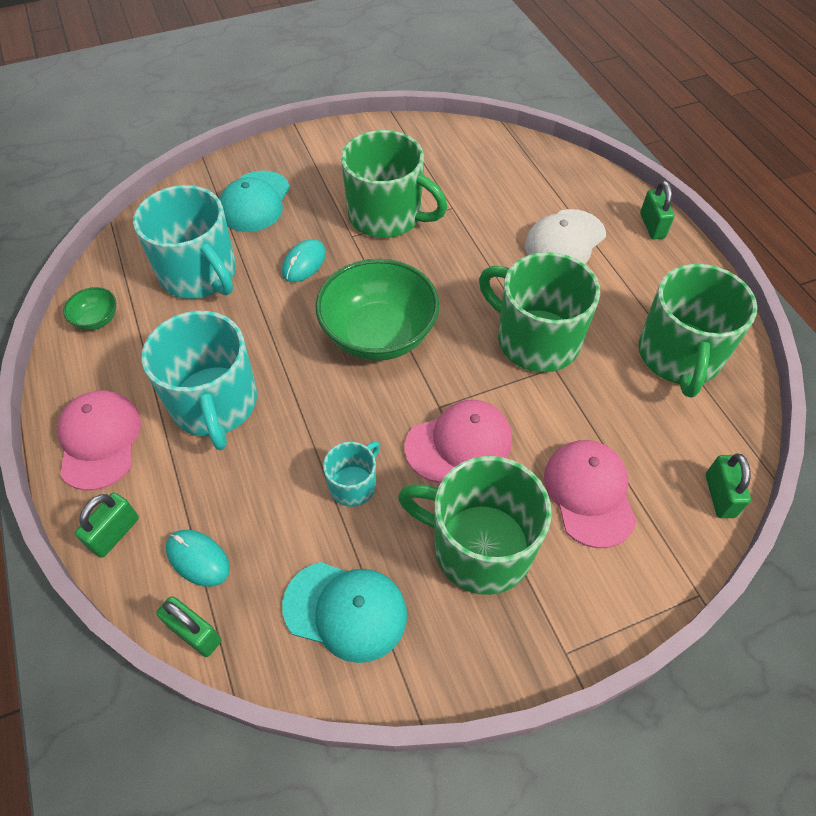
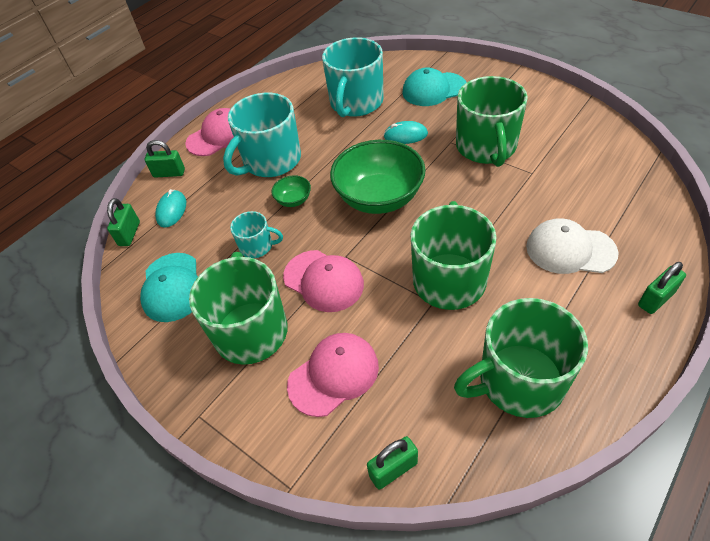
camera: 65 degrees right, 5 degrees down
(97, 319) = (292, 89): green bowl -> green bowl (293, 200)

